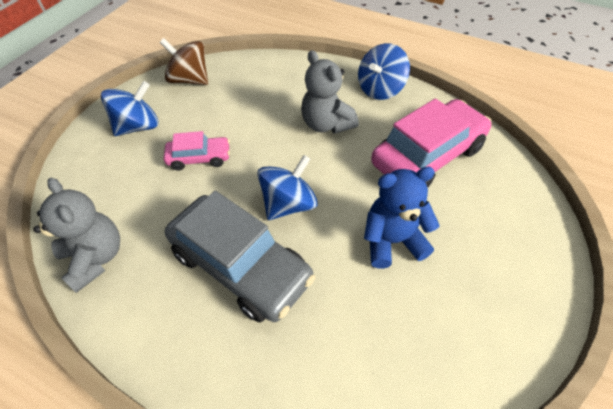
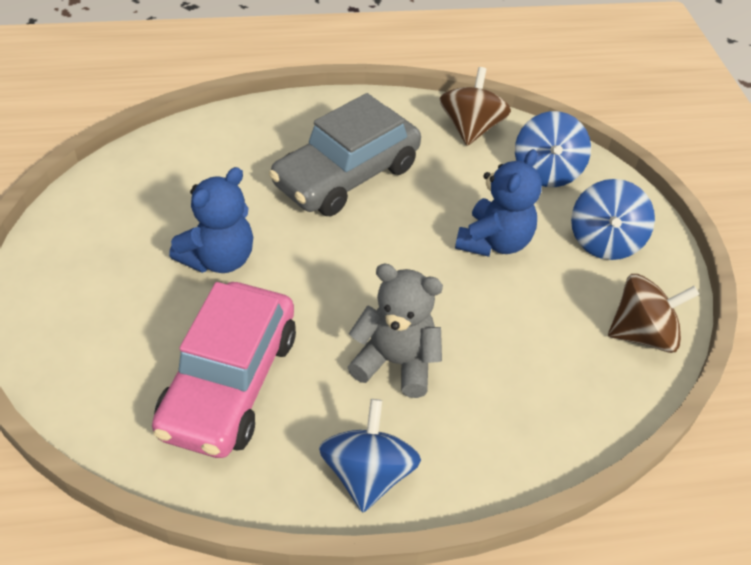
camera: 140 degrees right, 5 degrees down
(95, 258) = (470, 128): grey teddy bear -> brown spinning top
(199, 158) = (494, 242): pink car -> blue teddy bear
(241, 266) = (346, 176): grey car -> grey car turned 45 degrees counterclockwise
(288, 204) = (352, 243): blue spinning top -> blue spinning top (546, 171)

